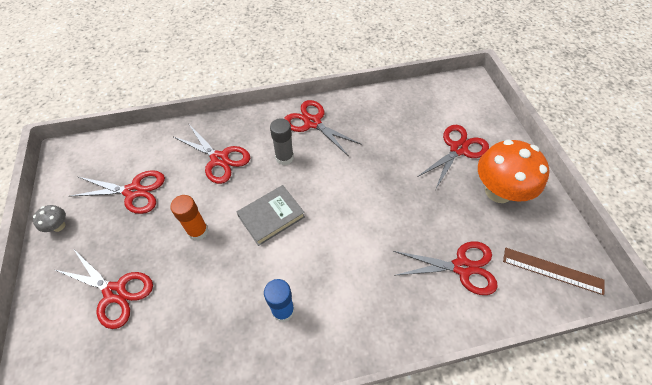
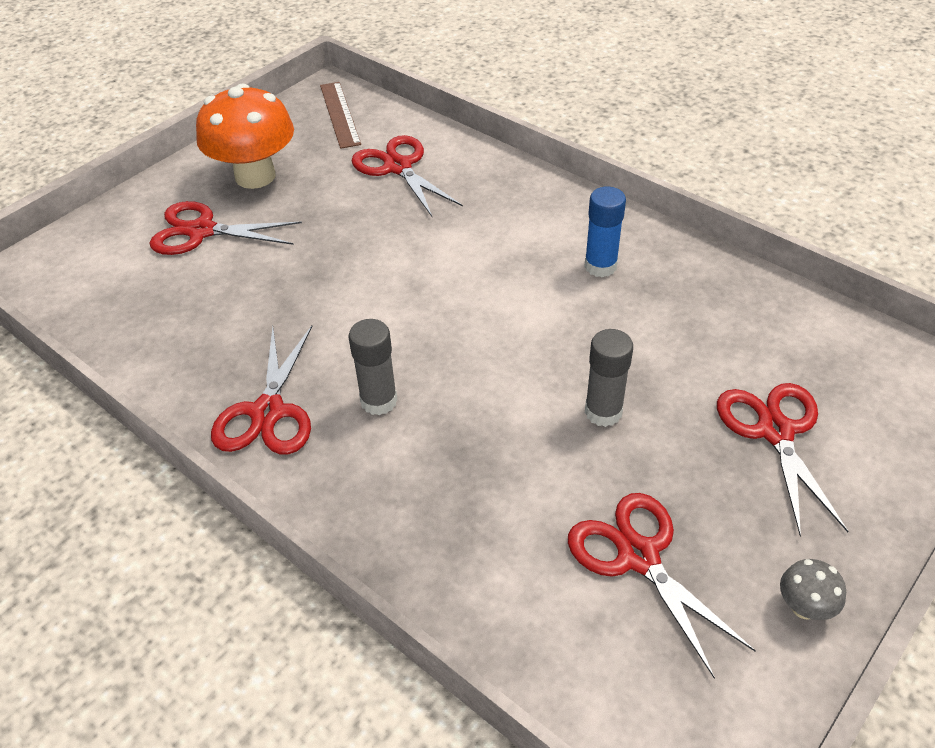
camera: 125 degrees left, 10 degrees down
(198, 231) = (603, 412): orange glue stick -> grey glue stick
(219, 159) = (460, 485): red scissors -> none
(271, 216) = (497, 350): grey book -> none

